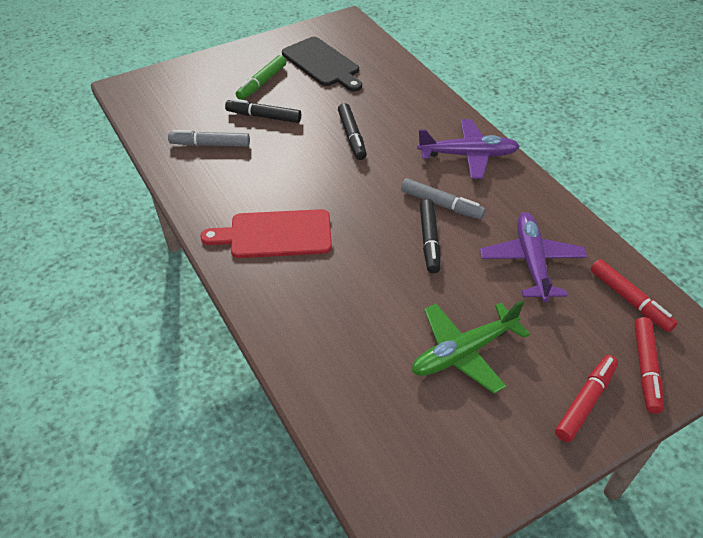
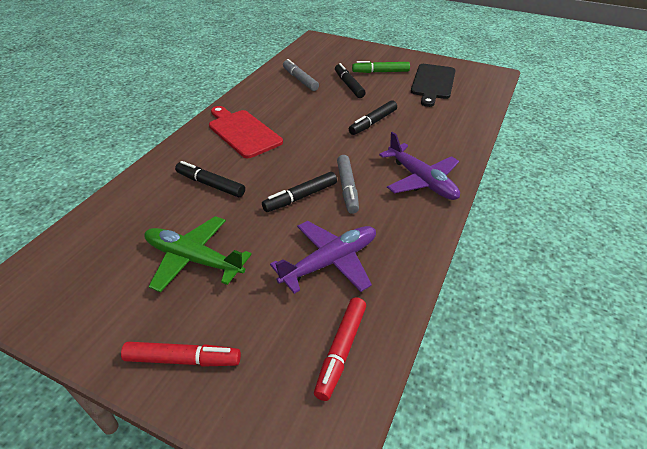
camera: 55 degrees right, 5 degrees down
(353, 297) = (210, 184): none -> black marker
(646, 368) = (255, 396): red marker -> none

